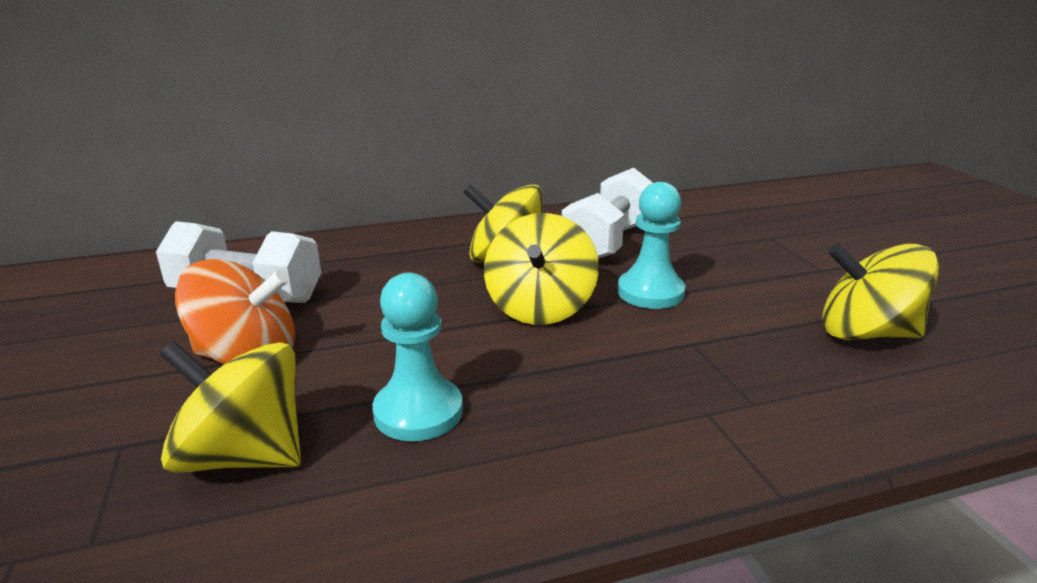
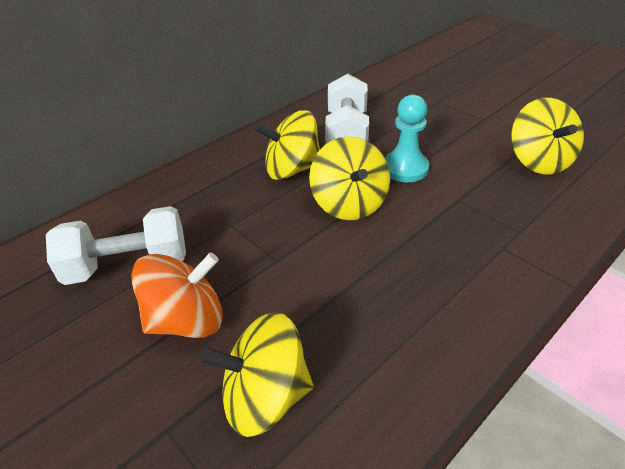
camera: 25 degrees left, 15 degrees up
(418, 412) = (346, 314): turquoise pawn -> none
(866, 333) = (538, 161): yellow spinning top -> yellow spinning top turned 90 degrees counterclockwise

